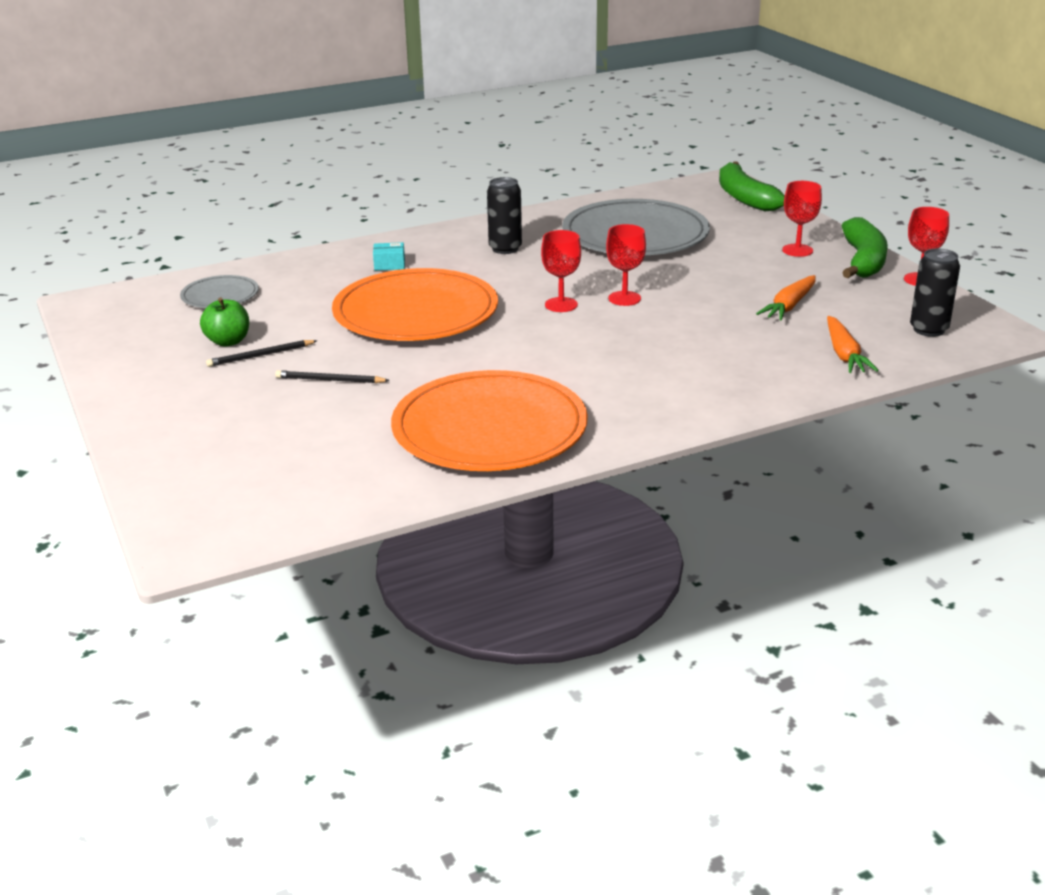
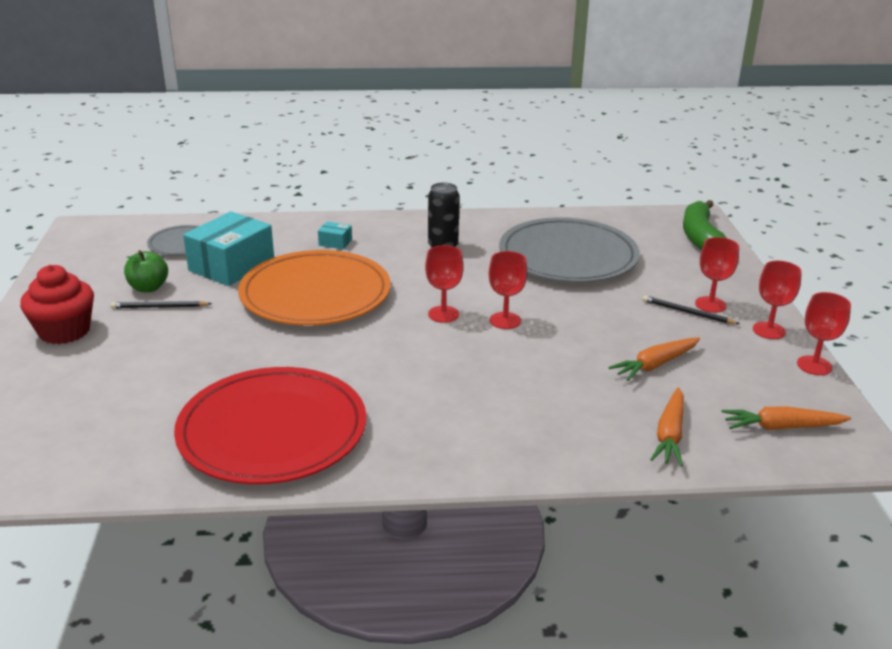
camera: 20 degrees right, 0 degrees up
(178, 396) = (64, 331): none -> red cupcake
(299, 305) = (231, 265): none -> turquoise box
(329, 380) = (189, 345): black pencil -> black pencil (687, 313)
(489, 429) = (272, 431): orange plate -> red plate
(863, 261) = (769, 330): green banana -> red goblet
(928, 329) = (781, 427): black can -> orange carrot

